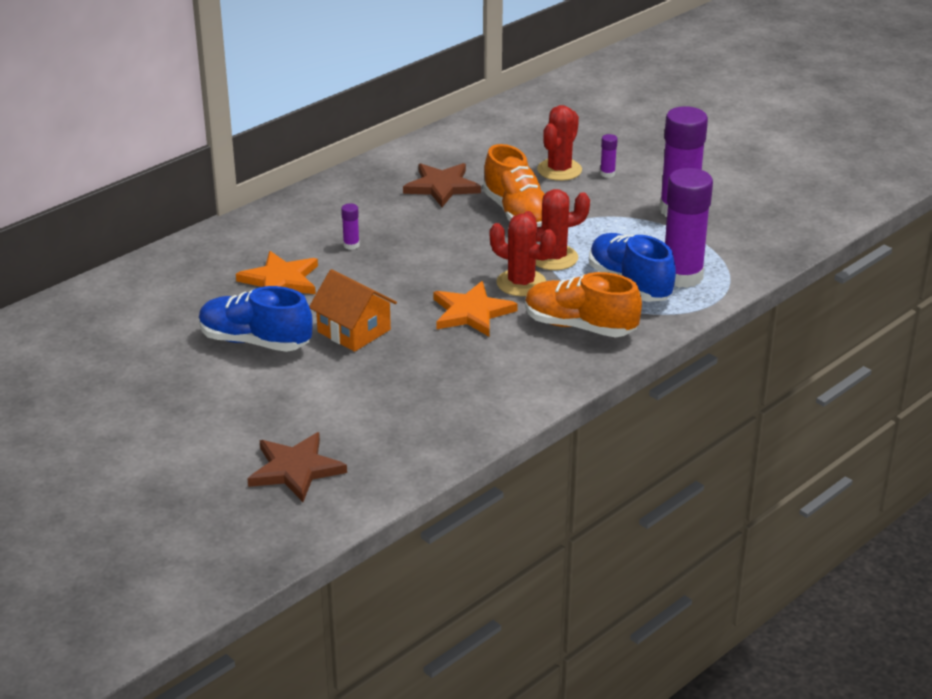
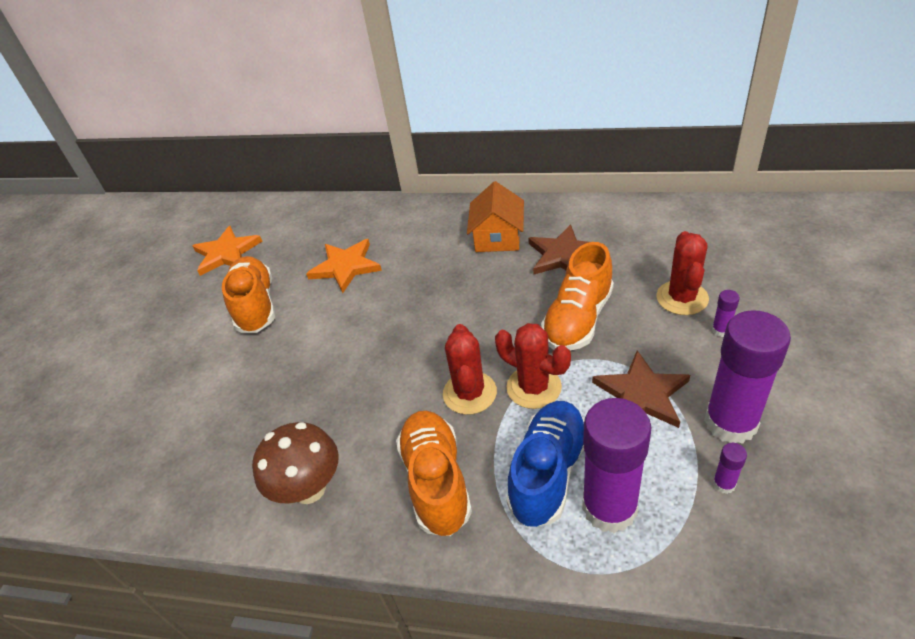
camera: 60 degrees right, 10 degrees up
(255, 341) = (256, 306): blue shoe -> orange shoe
(295, 469) = (97, 433): brown star -> brown star (642, 394)
(351, 245) = (426, 267): purple glue stick -> purple glue stick (724, 484)
(354, 331) = (309, 343): orange house -> orange house (497, 237)
(471, 312) = (393, 392): orange star -> orange star (226, 253)
(514, 379) = (309, 489): none -> brown mushroom
(559, 170) = (682, 298): red cactus -> red cactus turned 75 degrees counterclockwise

